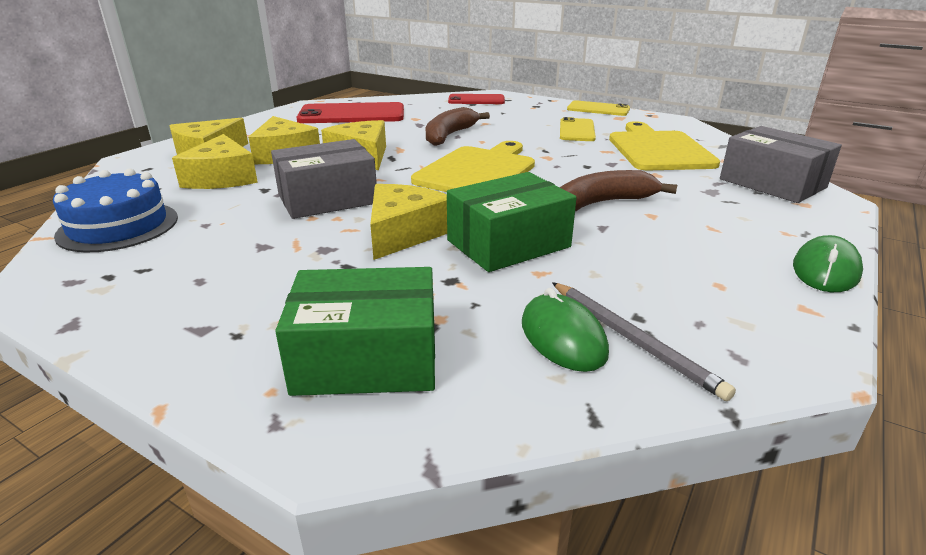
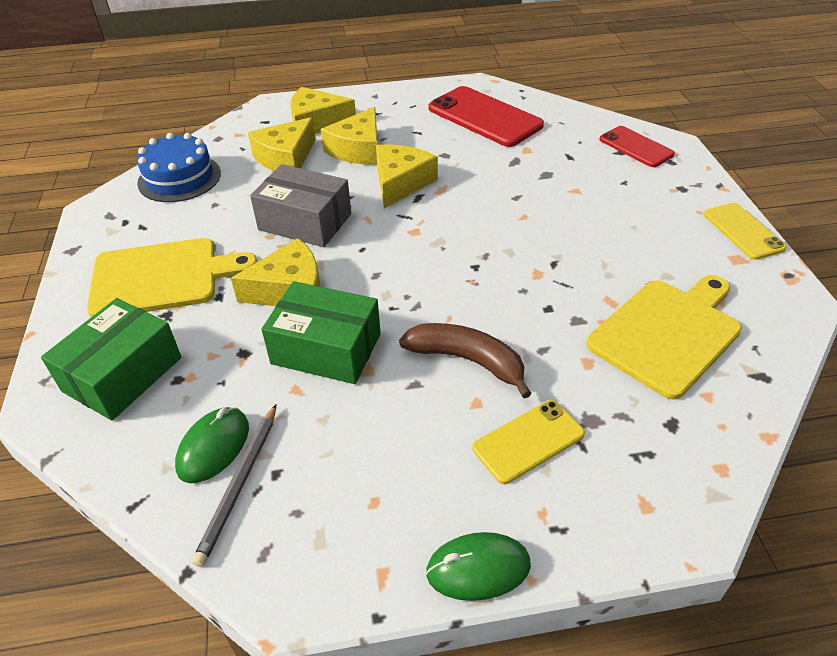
camera: 50 degrees right, 15 degrees up
(366, 358) = (122, 374): green box -> green box turned 75 degrees clockwise
(449, 135) = (511, 192): brown banana -> none
(477, 171) = (448, 255): yellow cutting board -> yellow cutting board (162, 277)
(577, 130) = (643, 253): yellow phone -> yellow phone (528, 441)
(772, 183) = (679, 459): grey box -> none

